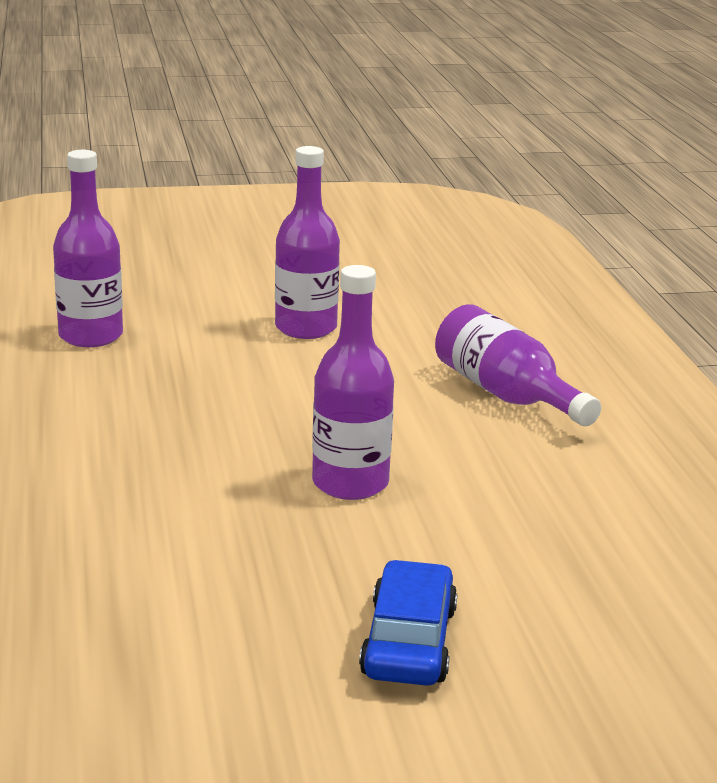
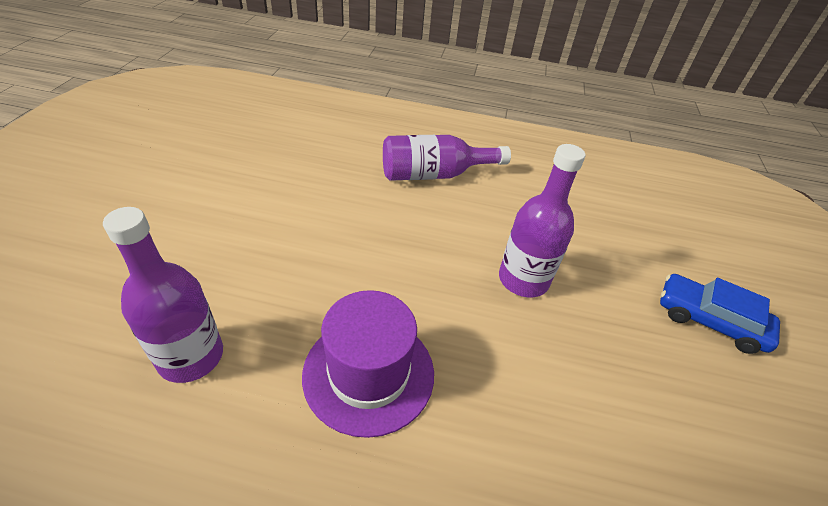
camera: 70 degrees left, 20 degrees up
(129, 415) = (368, 373): none -> purple hat
(306, 328) = (282, 219): purple bottle -> none

